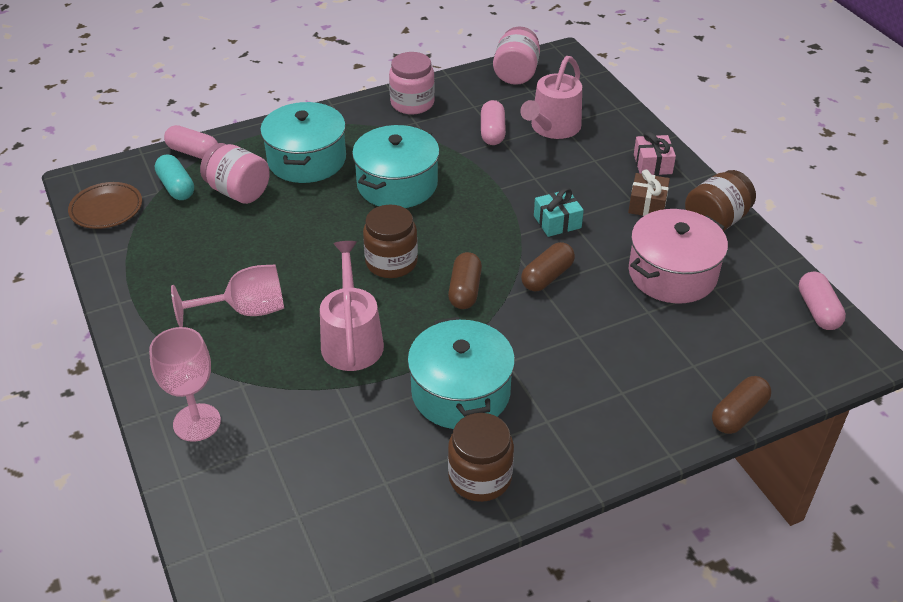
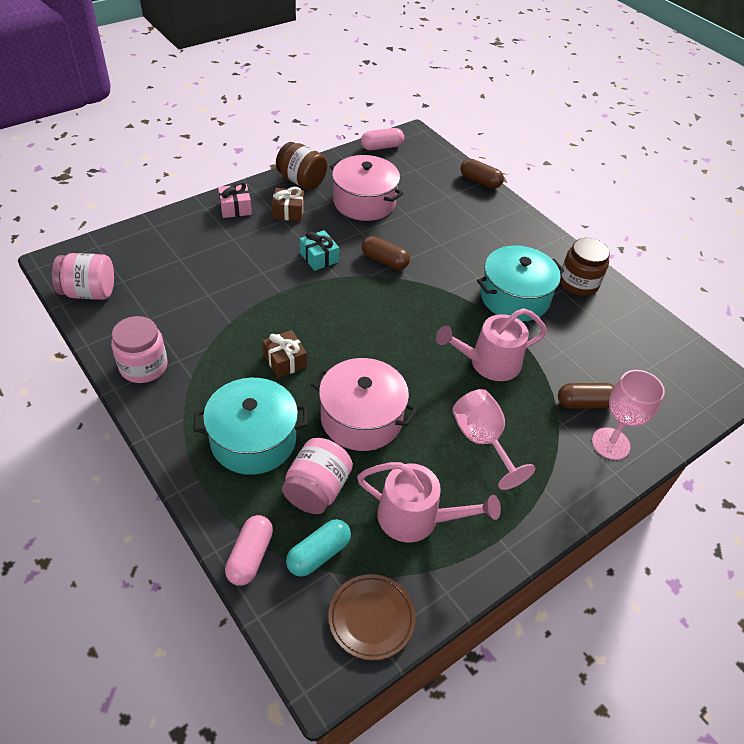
camera: 105 degrees left, 5 degrees up
(307, 227) = (361, 418): none -> pink pot
(391, 262) = (393, 351): brown jar -> none
(397, 184) = (285, 361): turquoise pot -> brown gift
(465, 290) = (413, 303): brown capsule -> brown capsule (584, 403)
(492, 132) = (195, 302): pink capsule -> none
(552, 128) = (186, 264): pink watering can -> pink watering can (416, 518)

